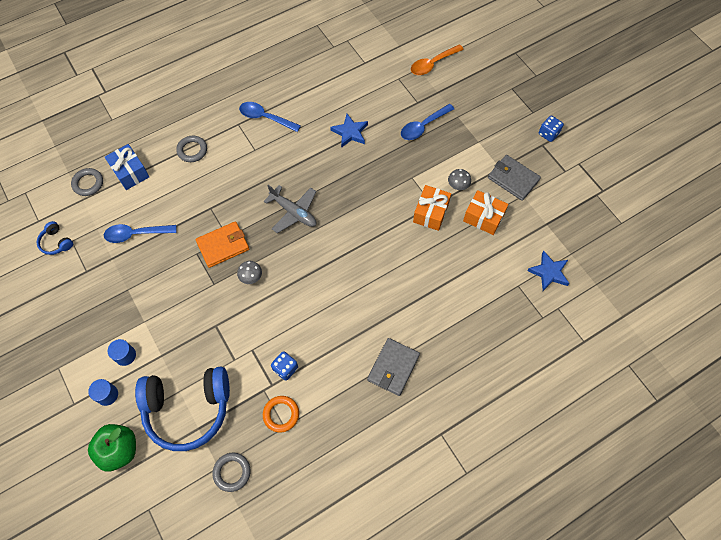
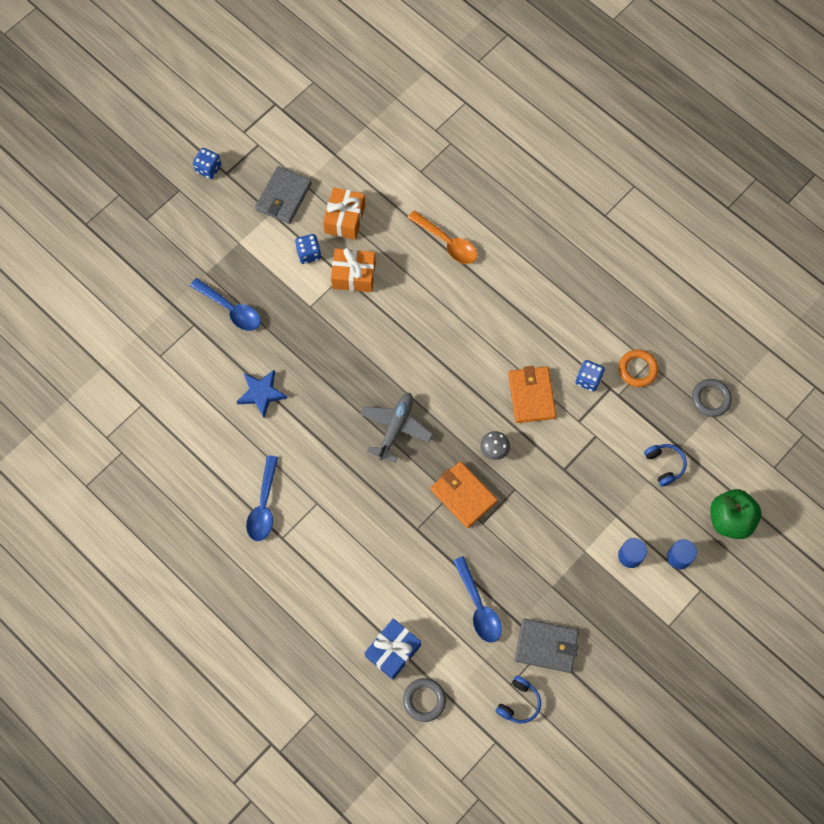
camera: 105 degrees left, 5 degrees up
(188, 409) = (664, 465): blue headphones -> blue headphones, size x0.42
(192, 150) = (338, 582): grey ring -> none
(286, 318) = (531, 396): none -> orange wallet
(393, 367) = (552, 273): grey wallet -> grey wallet (546, 646)
(432, 64) = (126, 319): orange spoon -> orange spoon (447, 243)
(458, 186) = (309, 254): grey mushroom -> blue dice
(549, 272) = (396, 144): blue star -> none

